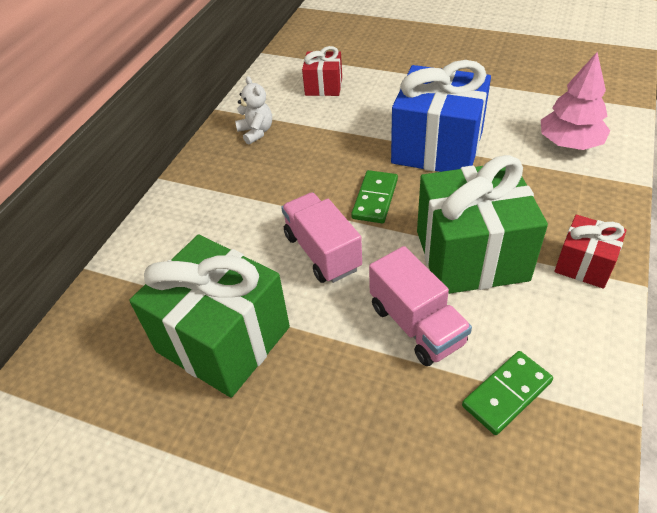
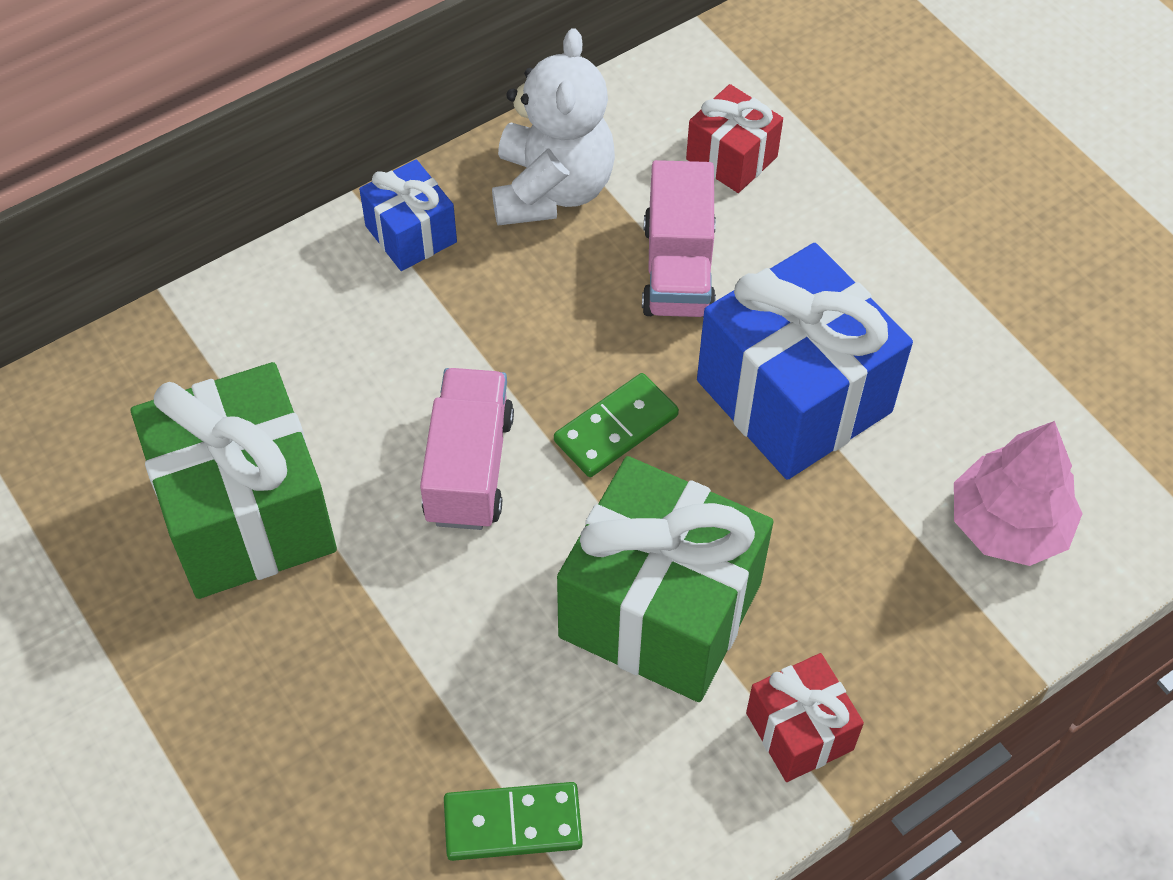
camera: 30 degrees right, 10 degrees up
(204, 179) = (411, 234): none -> blue gift
(256, 132) = (552, 190): white teddy bear -> white teddy bear, size x1.79
(416, 325) = (492, 659): pink truck -> pink truck (678, 269)

